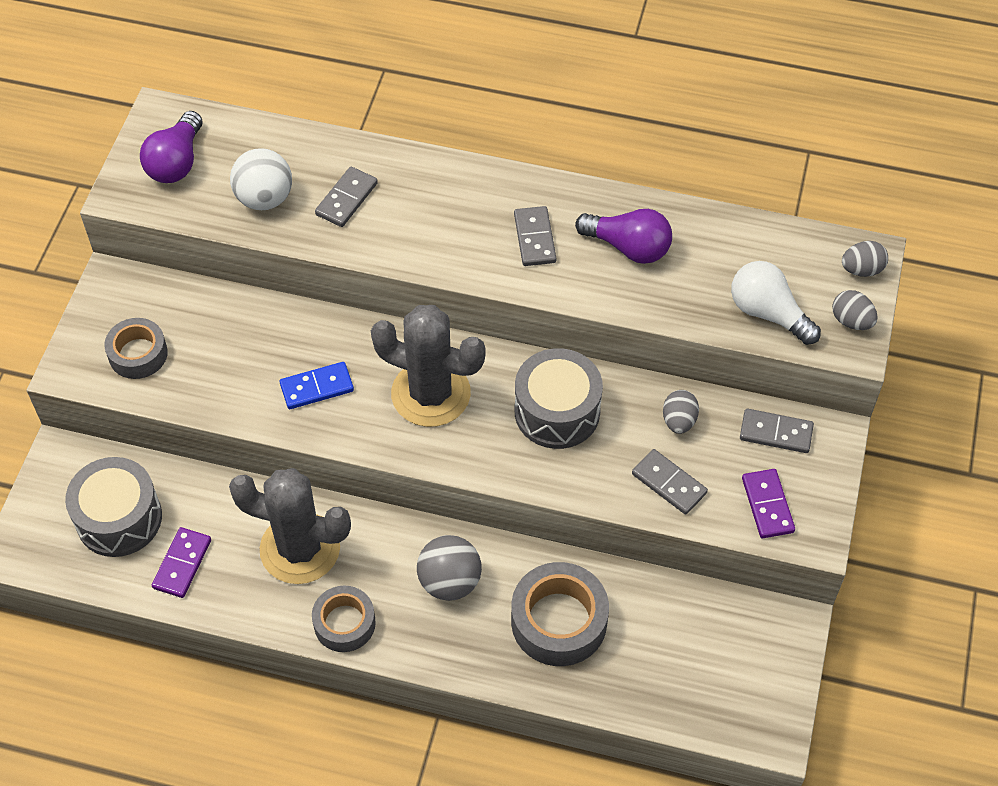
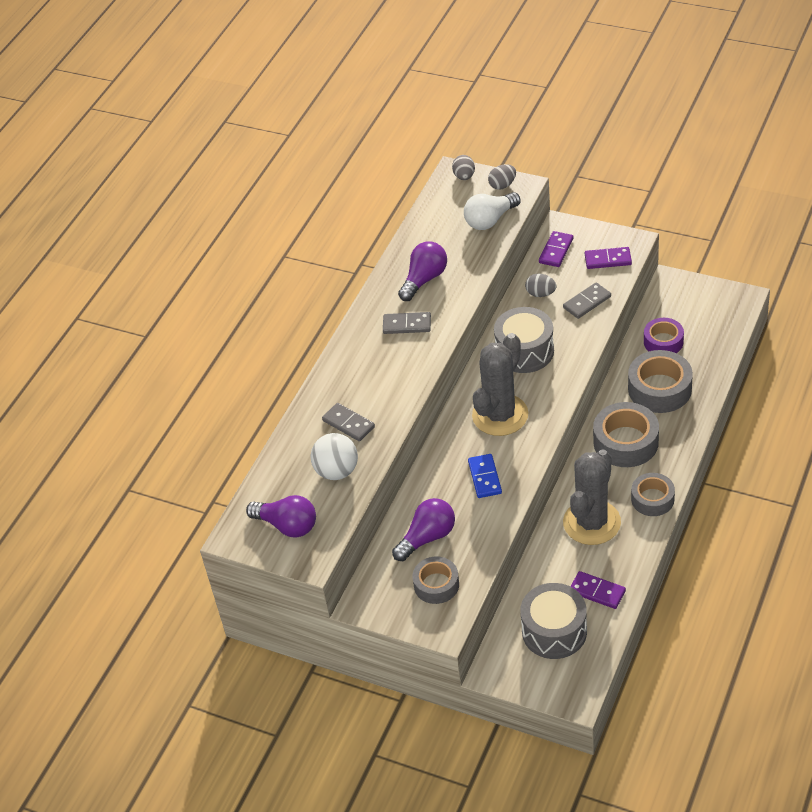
camera: 75 degrees left, 10 degrees down
(214, 335) = (427, 537): none -> purple light bulb
(450, 581) = (626, 442): grey ball -> grey tape
(658, 621) = (663, 342): none -> purple tape
(776, 433) = (556, 251): grey domino -> purple domino

